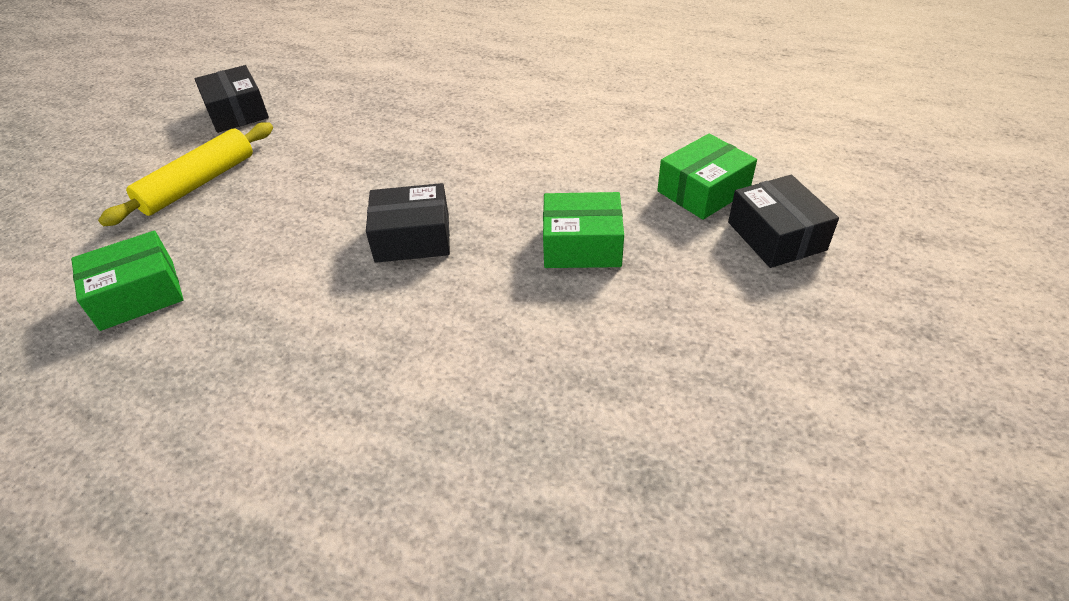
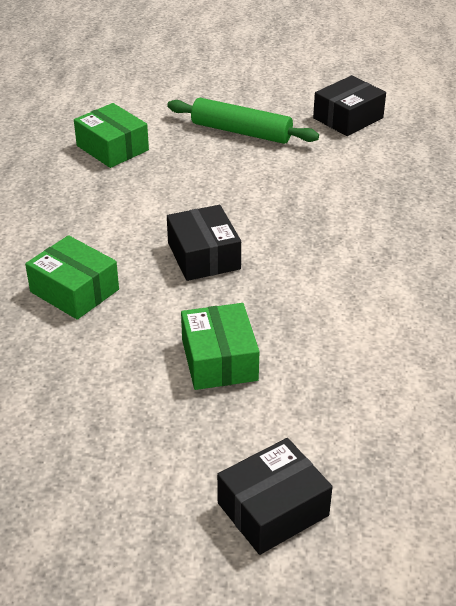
camera: 75 degrees right, 5 degrees down
(198, 183) = (241, 132): yellow rolling pin -> green rolling pin
(703, 191) = (336, 444): green box -> green box (74, 290)

